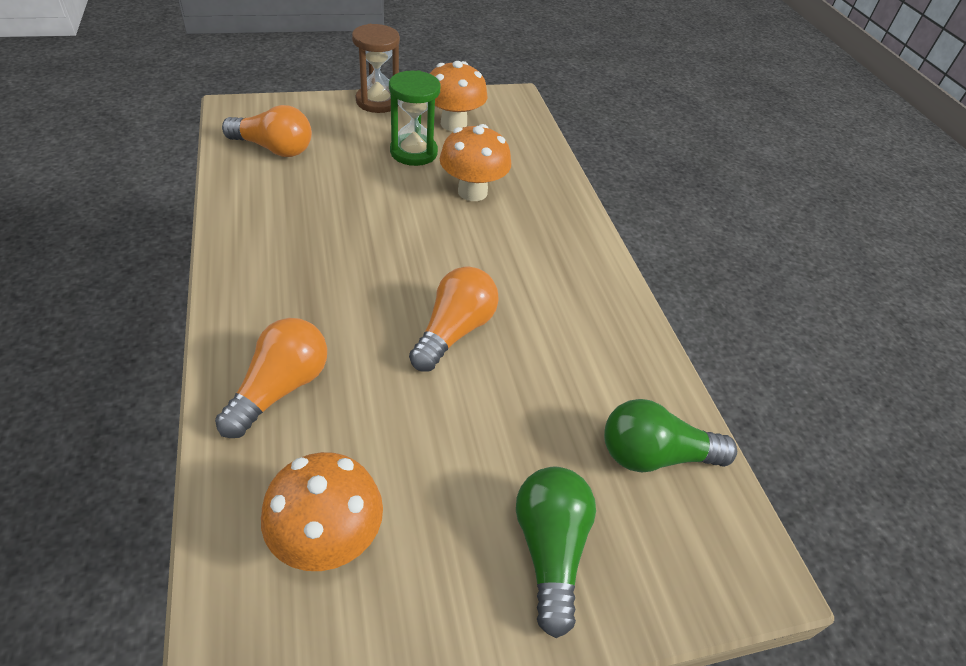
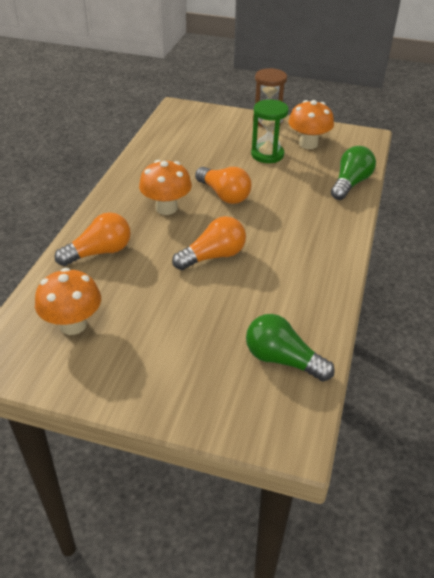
camera: 35 degrees right, 5 degrees down
(274, 149) = (183, 134): orange light bulb -> orange light bulb (224, 195)
(472, 192) = (287, 186): orange mushroom -> orange mushroom (166, 208)
(550, 549) = (179, 376): green light bulb -> green light bulb (350, 183)

